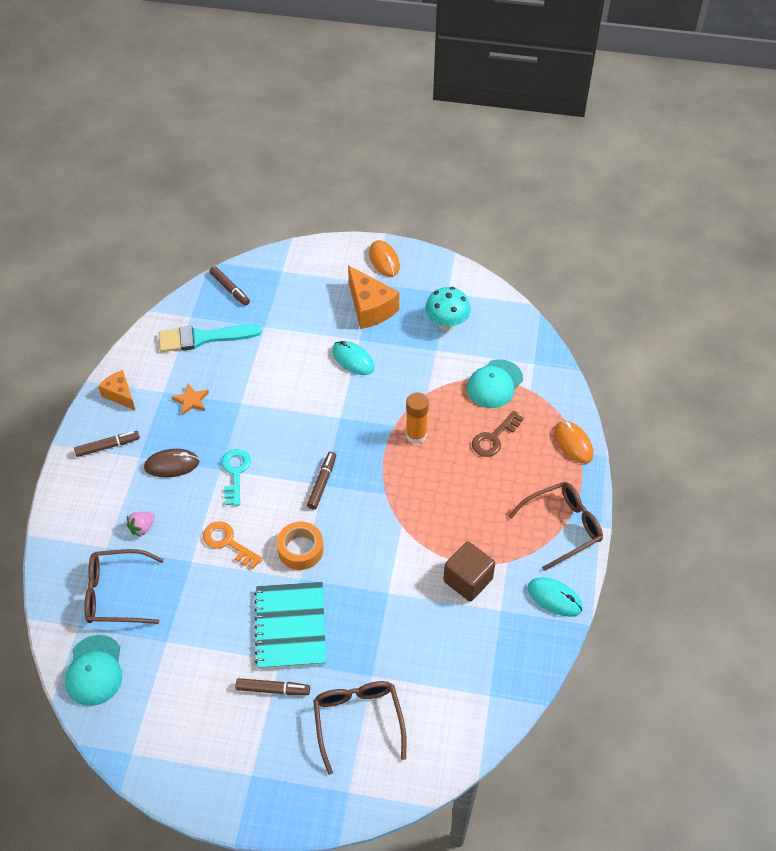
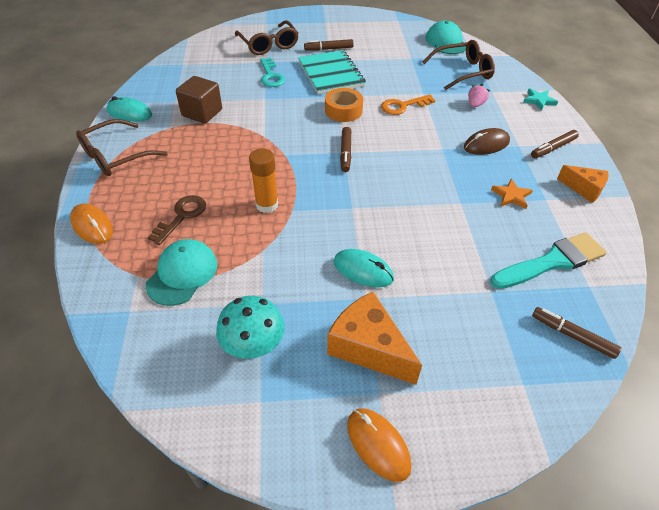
camera: 165 degrees right, 5 degrees down
(64, 518) = (539, 101): none -> turquoise star
(228, 542) = (403, 106): orange key -> orange key turned 135 degrees clockwise
(235, 473) = (427, 148): turquoise key -> turquoise key (271, 76)

